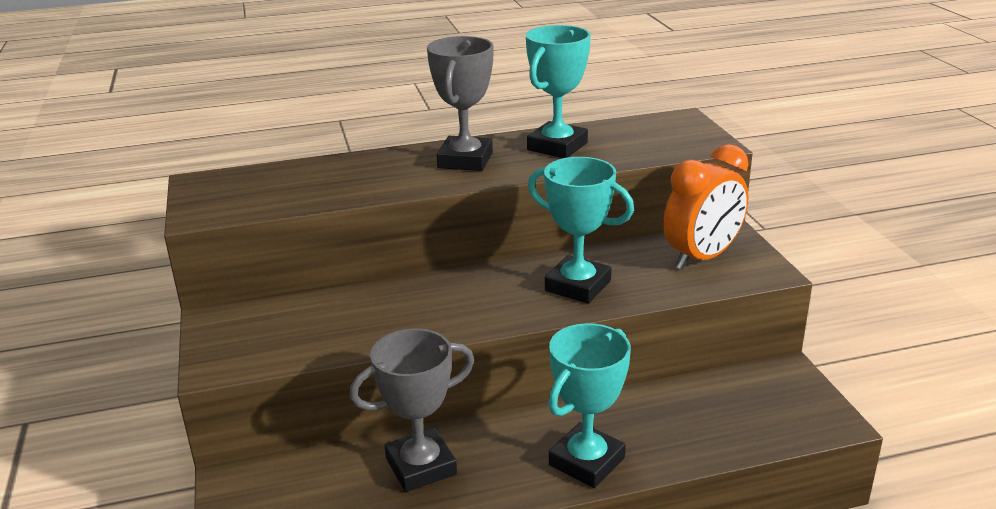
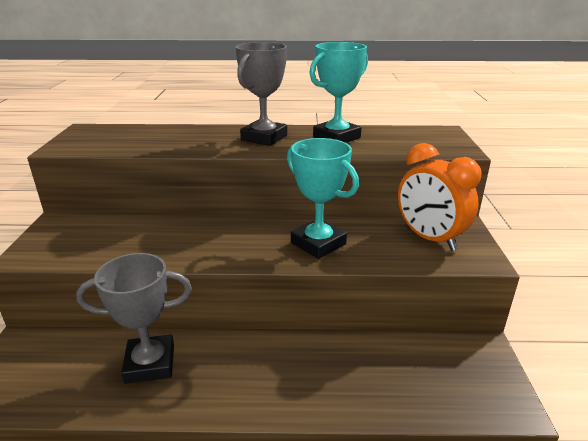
camera: 15 degrees right, 0 degrees up
(586, 461) = (277, 392): turquoise trophy -> none
(702, 258) = (429, 238): orange clock -> orange clock turned 75 degrees clockwise

